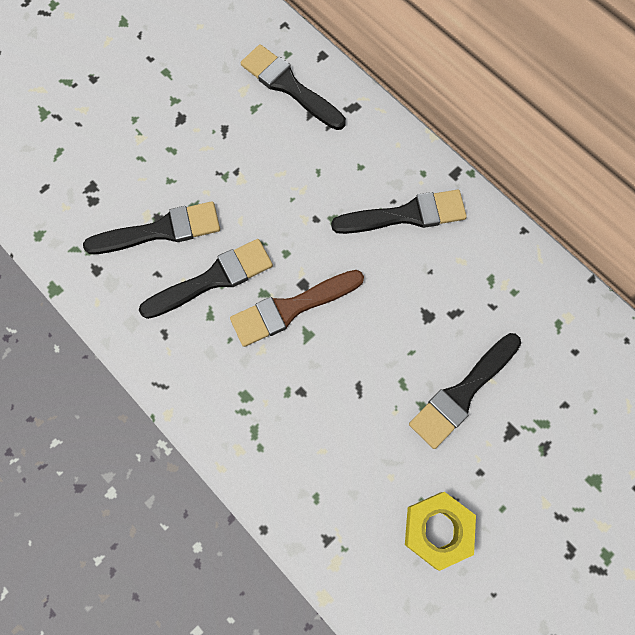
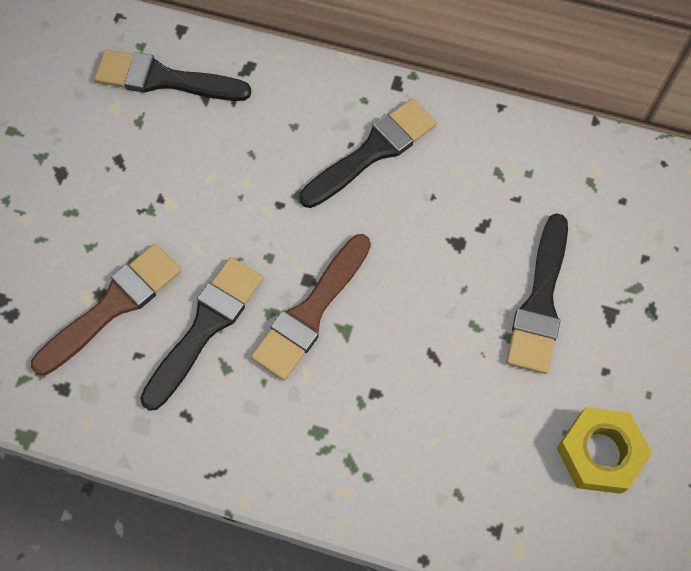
camera: 30 degrees left, 5 degrees down
(161, 230) = (113, 306): black brush -> brown brush

